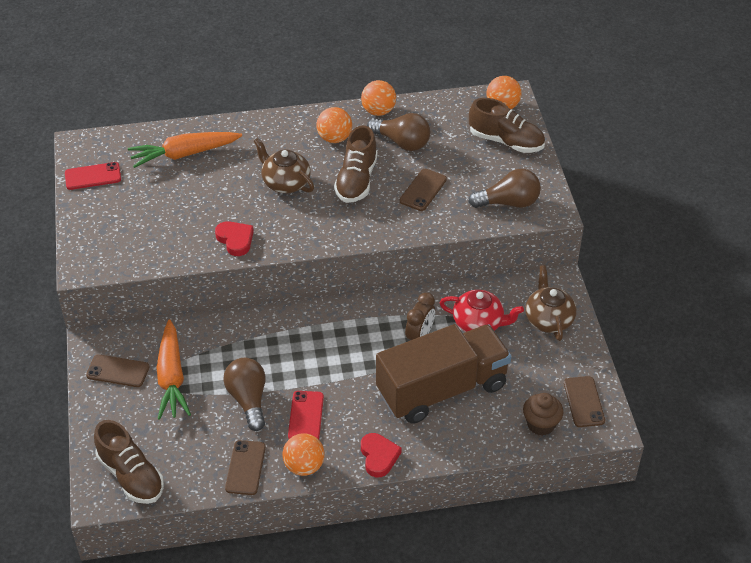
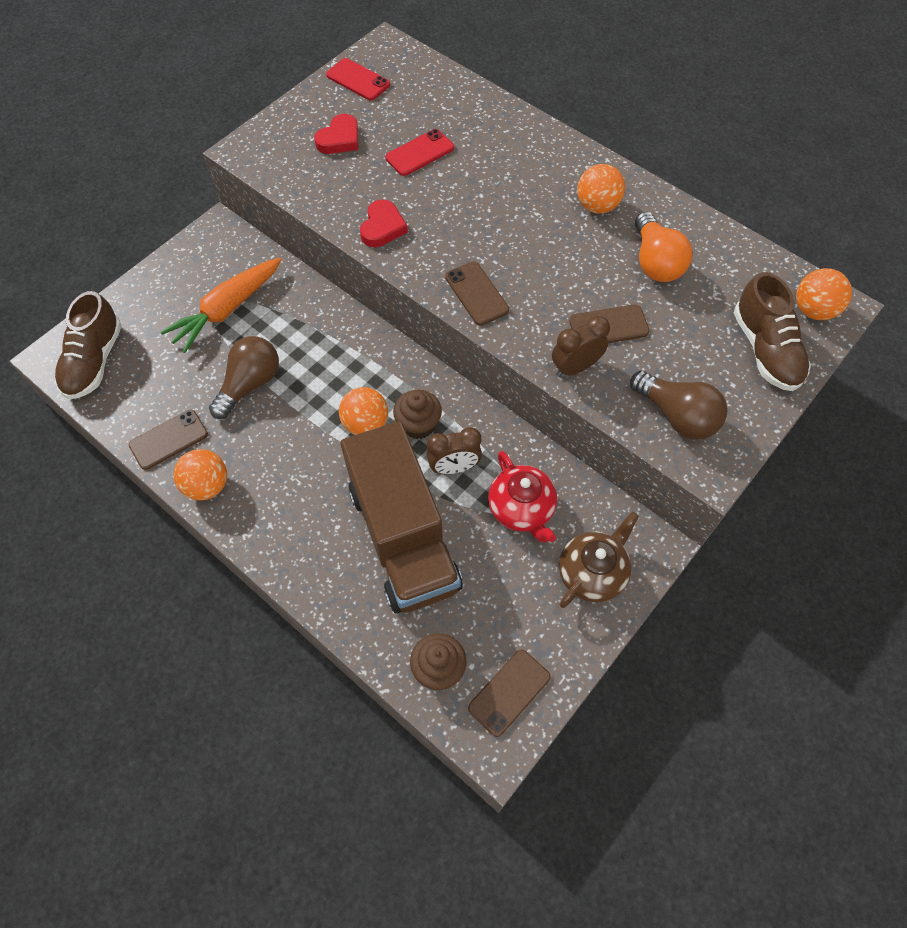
camera: 50 degrees right, 15 degrees up
(118, 371) = (201, 268): brown phone -> brown phone (476, 293)
(185, 154) = (451, 117): orange carrot -> none
(285, 182) = (495, 211): brown teapot -> none
(306, 416) = (268, 443): red phone -> red phone (420, 153)
(356, 180) = (560, 262): brown shoe -> none
(372, 334) = (418, 425): none -> brown cupcake
(378, 111) = (675, 213): orange ball -> orange ball (366, 424)
(379, 457) = (269, 541): red heart -> red heart (339, 139)
(402, 142) = (655, 262): brown light bulb -> orange light bulb
(434, 221) = (575, 367): none -> brown clock
(442, 389) = (403, 537): brown truck -> brown truck turned 45 degrees clockwise

